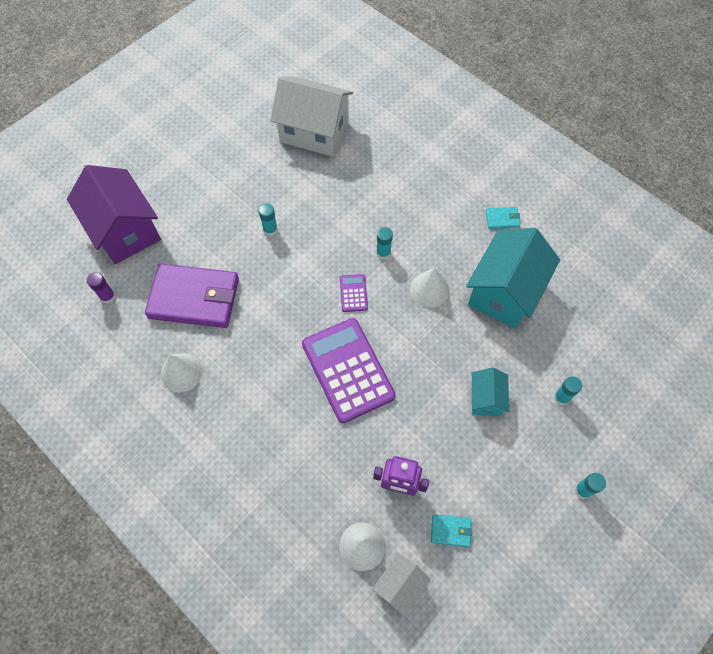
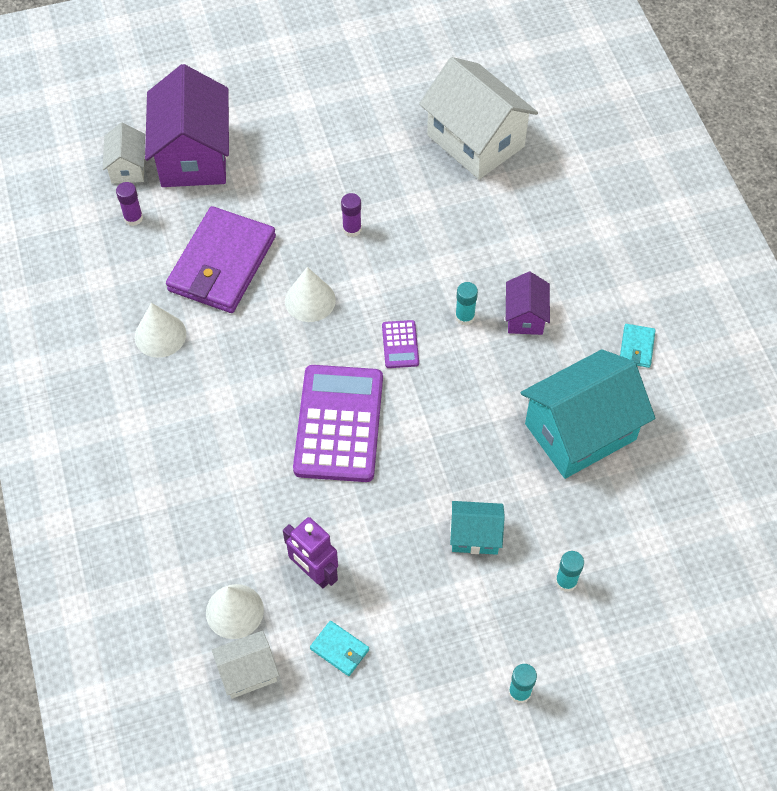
camera: 30 degrees right, 5 degrees down
(81, 261) = (128, 167): none -> white house
(194, 298) = (222, 264): purple wallet -> purple wallet turned 75 degrees clockwise
(270, 229) = (352, 229): turquoise glue stick -> purple glue stick
(353, 293) = (400, 344): purple calculator -> purple calculator turned 150 degrees clockwise
(421, 233) = (525, 316): none -> purple house
(429, 289) = (491, 384): white cone -> white cone (310, 300)
(486, 398) = (475, 535): turquoise house -> turquoise house turned 60 degrees clockwise
(502, 219) = (636, 347): turquoise wallet -> turquoise wallet turned 75 degrees clockwise

